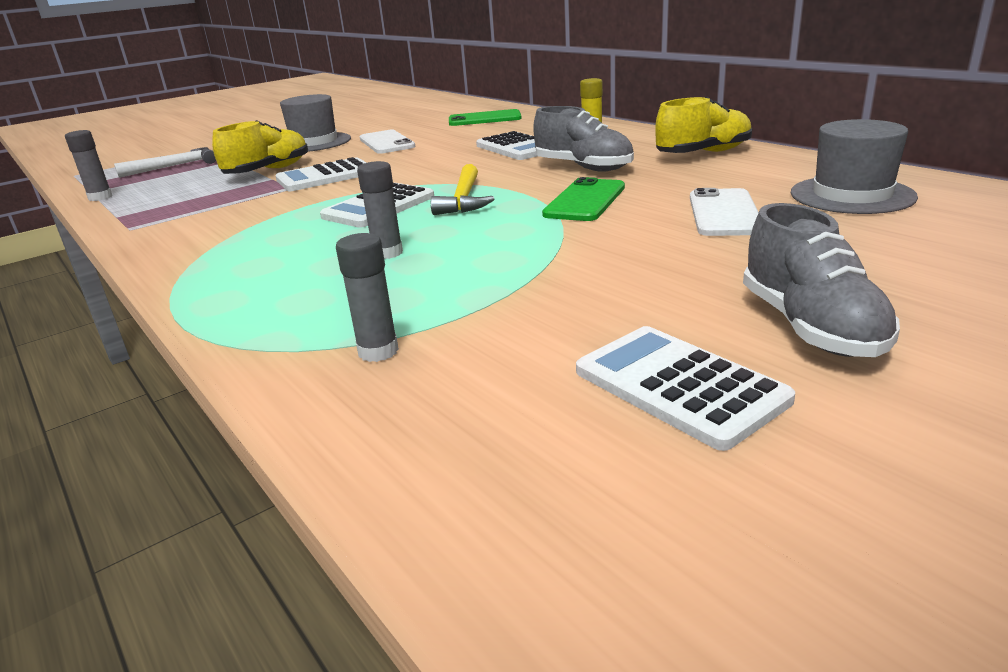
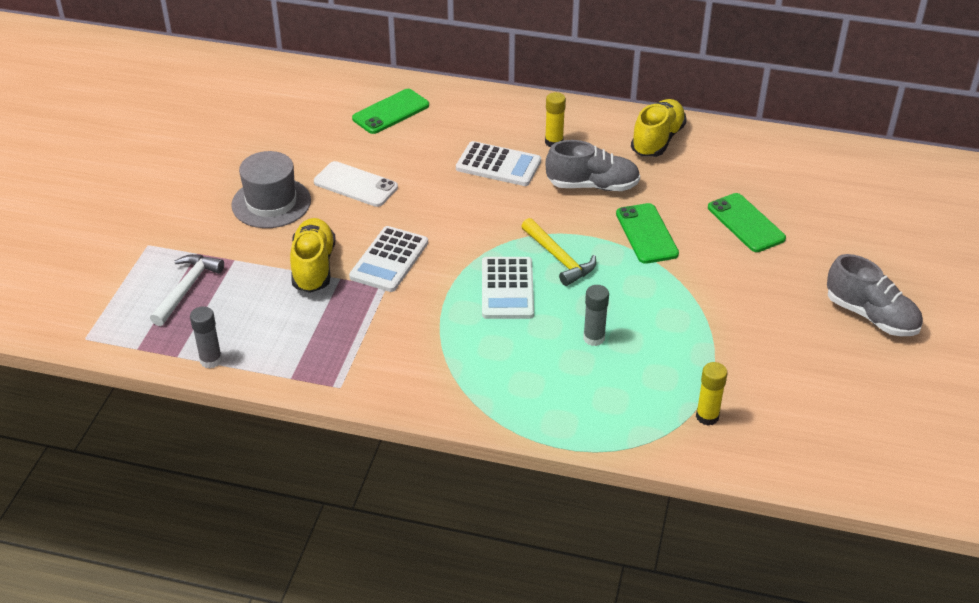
camera: 40 degrees left, 15 degrees up
(378, 351) = (707, 416): grey glue stick -> yellow glue stick
(679, 386) = (855, 377): white calculator -> none
(724, 213) = (746, 223): white phone -> green phone
(851, 195) = (796, 178): grey hat -> none

